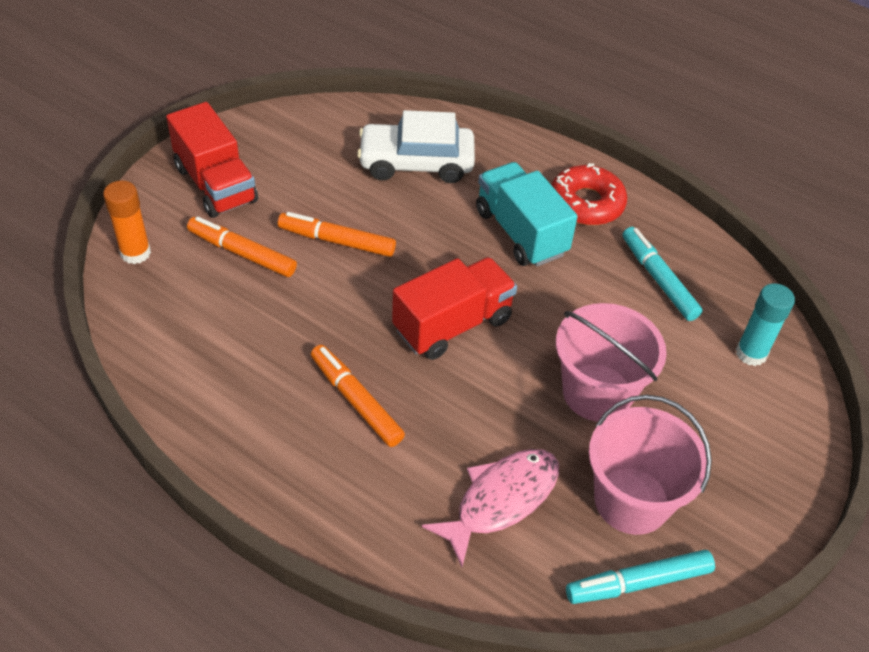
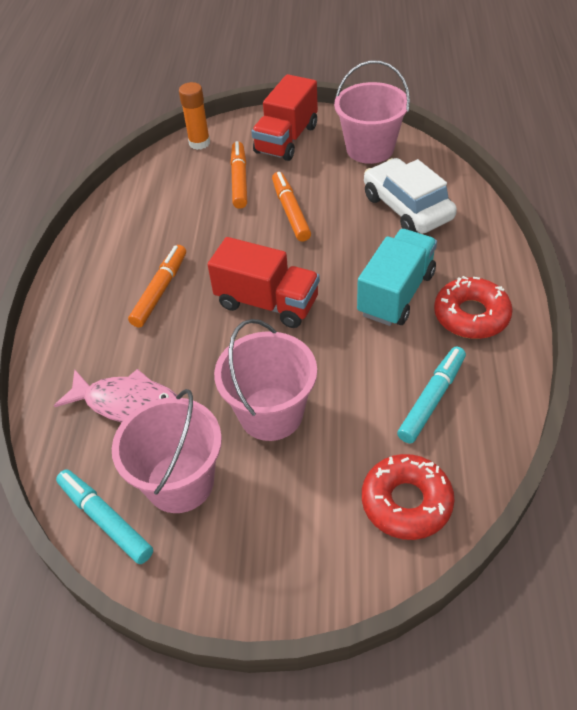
camera: 65 degrees right, 0 degrees up
(303, 138) = (370, 149): none -> pink bucket
(751, 353) = (406, 502): turquoise glue stick -> red donut

